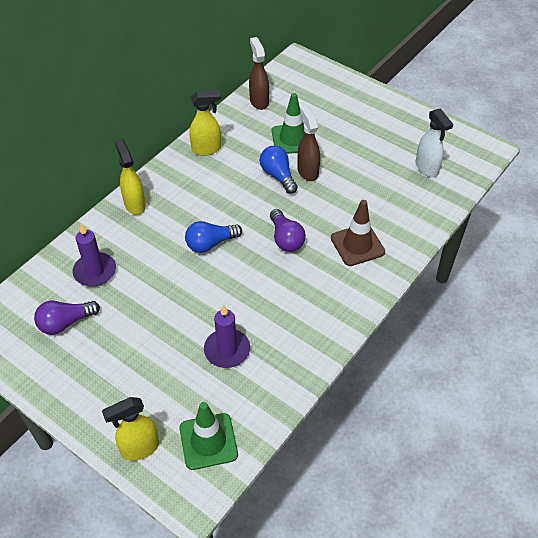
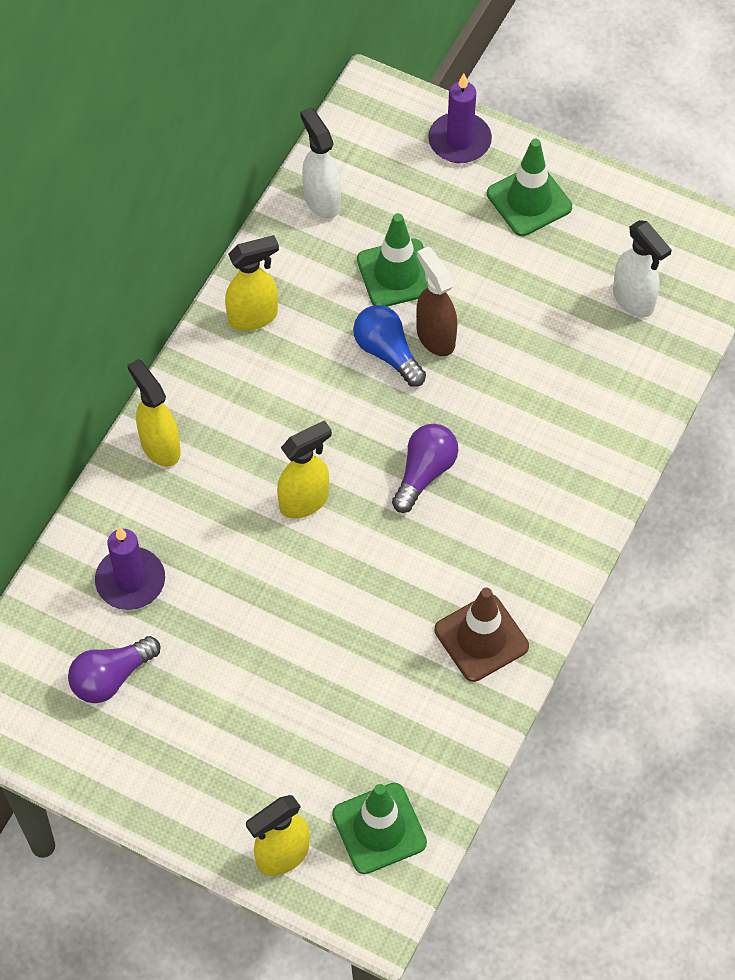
camera: 10 degrees left, 10 degrees up
(211, 244) = (305, 501): blue light bulb -> yellow spray bottle
(227, 350) = (373, 682): purple candle -> purple candle (459, 141)
(259, 101) = (321, 200): brown spray bottle -> white spray bottle
(286, 239) = (424, 473): purple light bulb -> purple light bulb turned 120 degrees counterclockwise
(357, 245) = (541, 466): brown traffic cone -> brown traffic cone (481, 638)
(374, 115) = (529, 200): none -> green traffic cone

